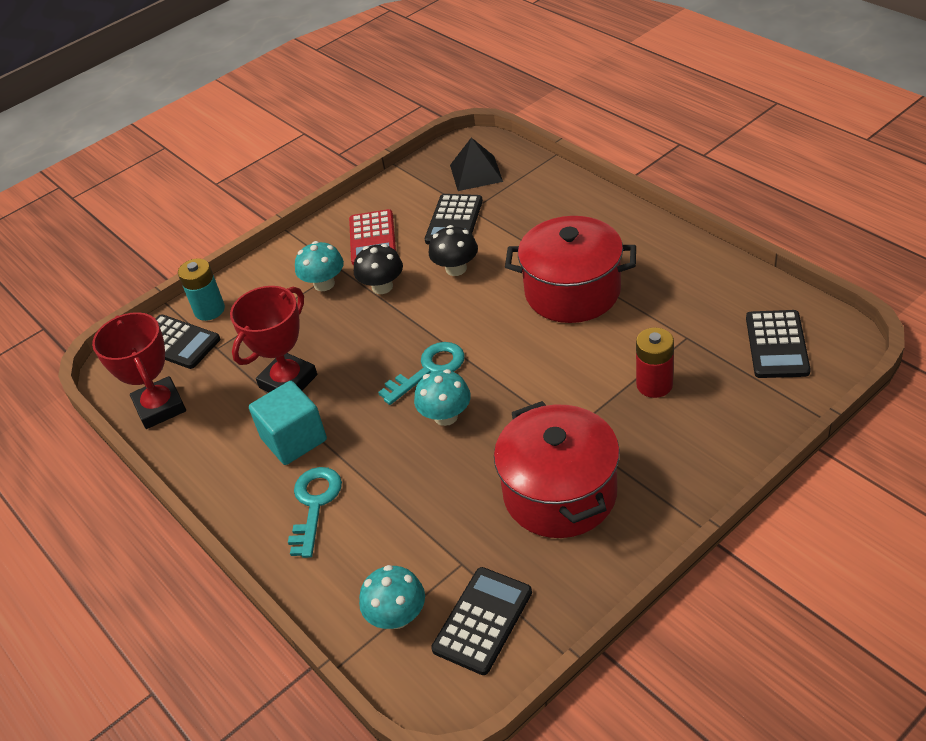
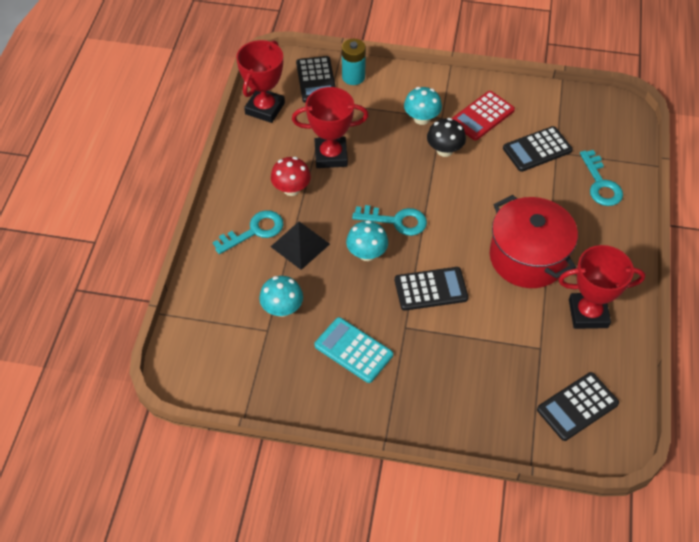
camera: 45 degrees right, 10 degrees up
(294, 439) = (291, 189): turquoise cube -> red mushroom
(397, 616) = (211, 321): turquoise mushroom -> turquoise mushroom (282, 308)
(456, 269) = (494, 179): black mushroom -> none
(476, 173) = (595, 131): black pyramid -> black pyramid (300, 245)
(482, 620) = (237, 365): black calculator -> black calculator (431, 289)
(538, 199) = (600, 184): none -> turquoise key
(560, 493) = (353, 350): red pot -> turquoise calculator
(654, 385) = (482, 352): red battery -> none
(676, 282) = (588, 313): none -> red trophy

